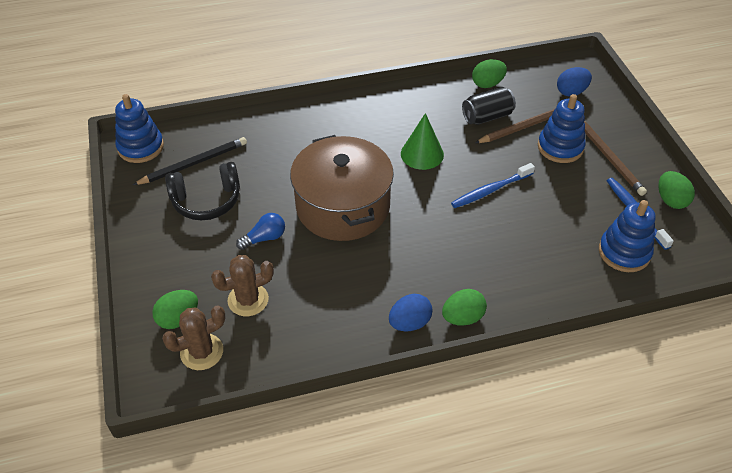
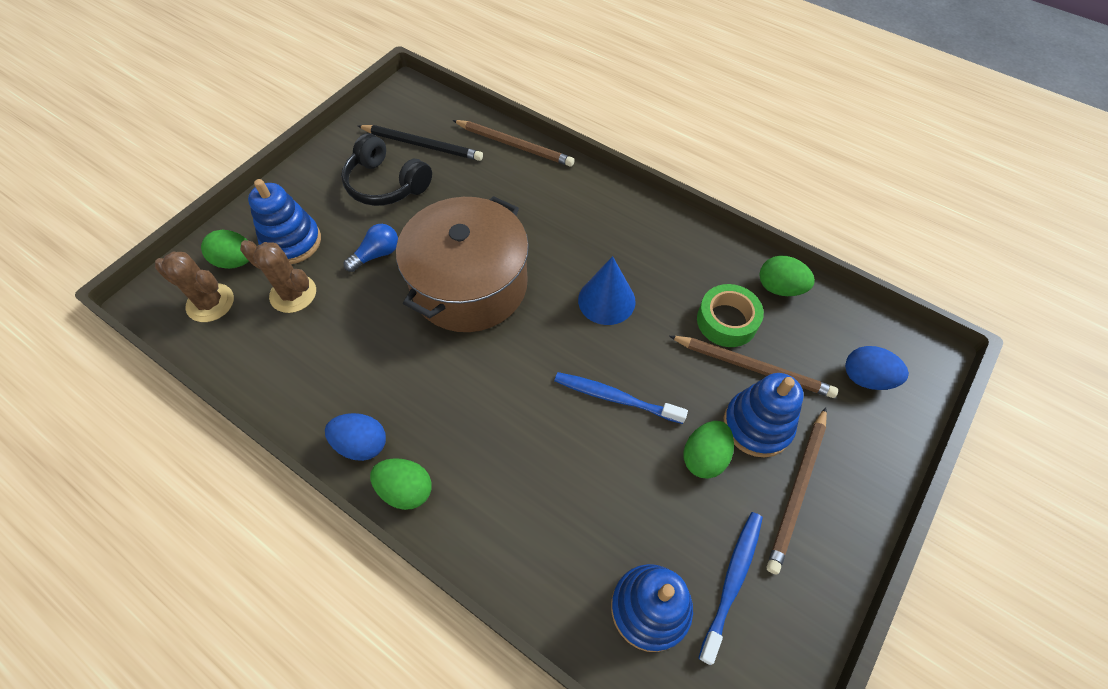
camera: 50 degrees right, 10 degrees up
(141, 147) = (409, 100): blue stacking toy -> blue stacking toy (292, 242)
(253, 121) = (514, 145): none -> brown pencil
(264, 238) = (377, 254): blue light bulb -> blue light bulb turned 60 degrees counterclockwise
(422, 154) = (606, 300): green cone -> blue cone
(487, 116) = (727, 321): black can -> green tape
(671, 200) = (798, 615): green egg -> green egg (704, 457)

